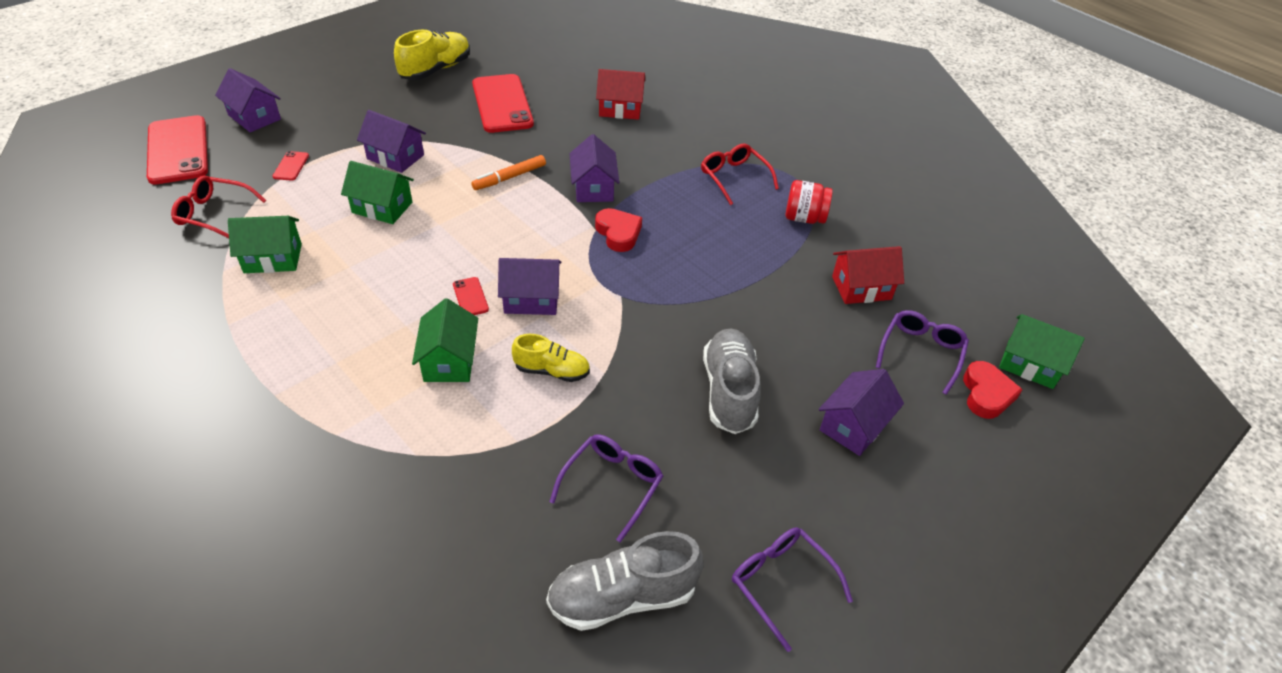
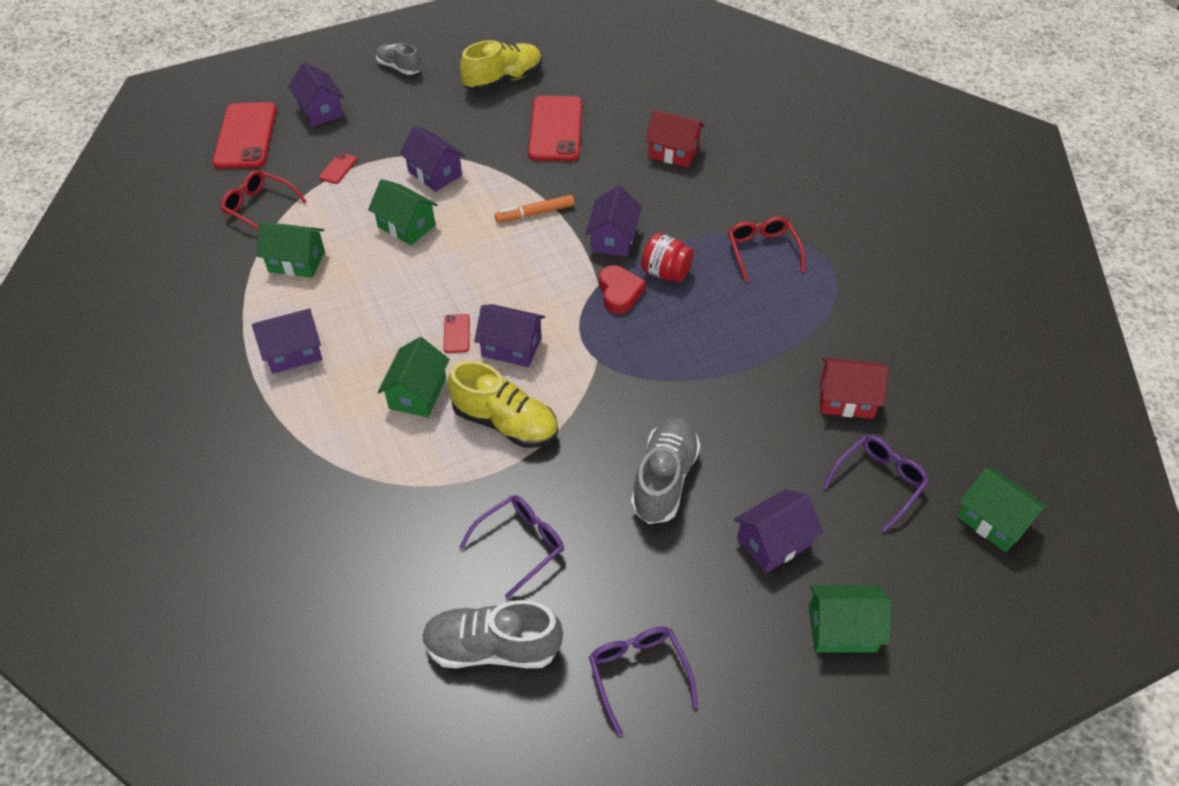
camera: 20 degrees right, 5 degrees up
(298, 346) = (293, 352): none -> purple house
(325, 71) = (399, 67): none -> grey shoe
(552, 371) = (505, 423): yellow shoe -> yellow shoe, size x1.60
(804, 218) = (818, 310): red jar -> red jar (665, 272)
(949, 490) = (842, 629): none -> green house
(986, 394) = (929, 541): red heart -> none

